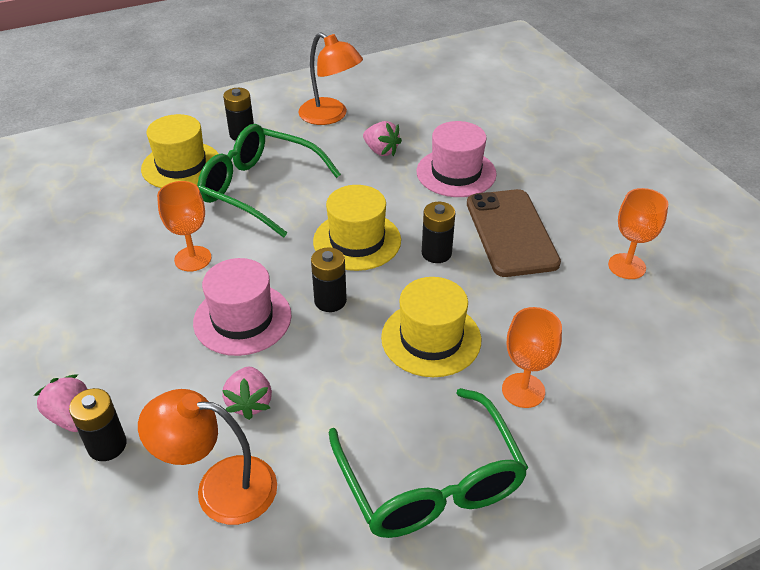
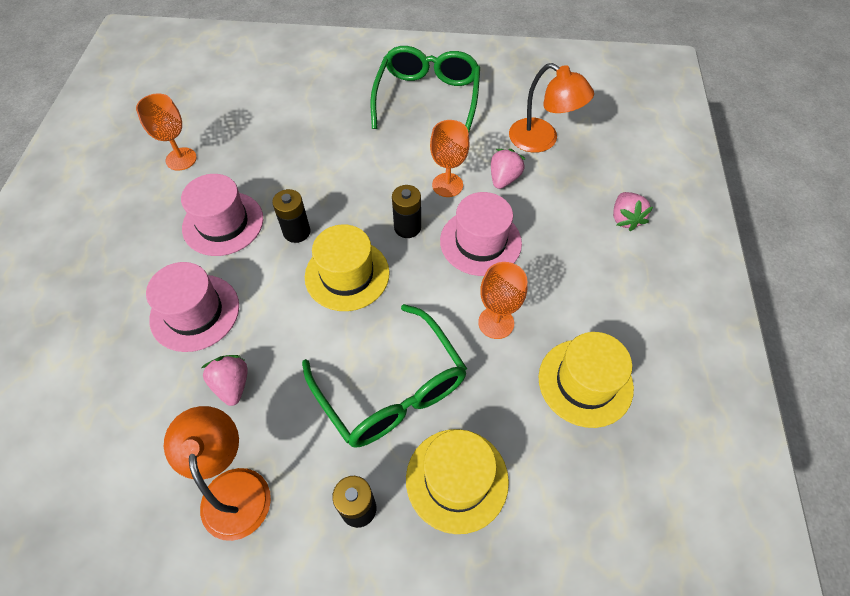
camera: 150 degrees left, 15 degrees up
(107, 445) = (603, 190): black battery -> none
(431, 338) = (361, 169): yellow hat -> yellow hat (585, 382)
(511, 233) = (223, 223): brown phone -> pink hat
(523, 390) = (337, 117): orange goblet -> orange goblet (447, 185)

